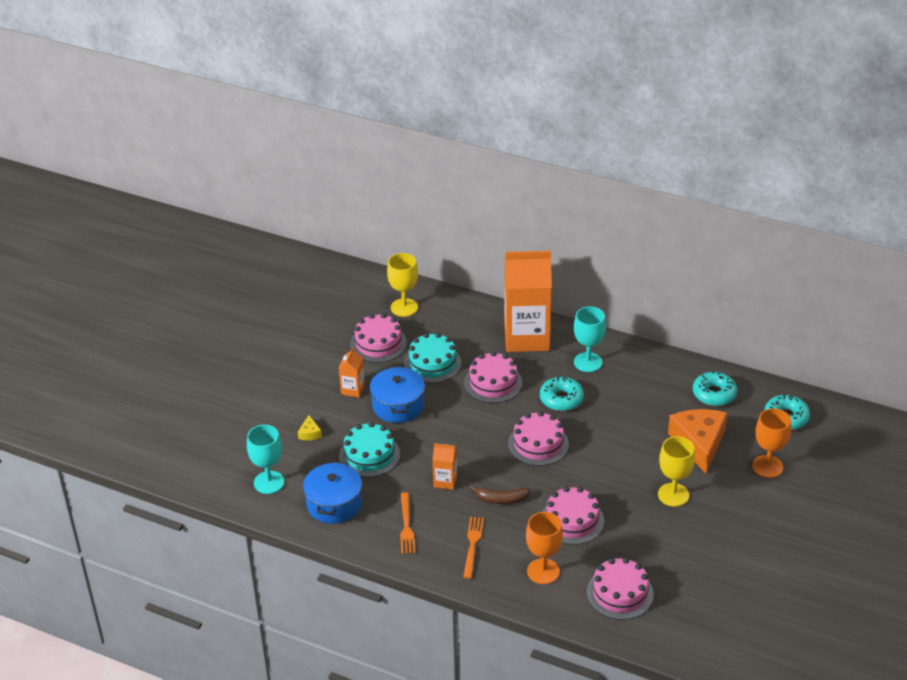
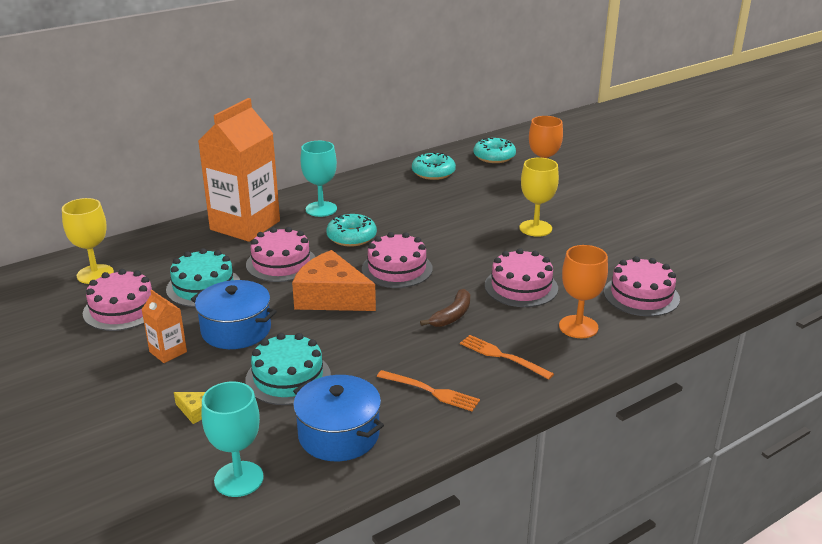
camera: 60 degrees left, 10 degrees down
(445, 481) = (388, 340): orange carton -> none
(699, 443) = (484, 197): orange cheese -> orange cheese (331, 297)

